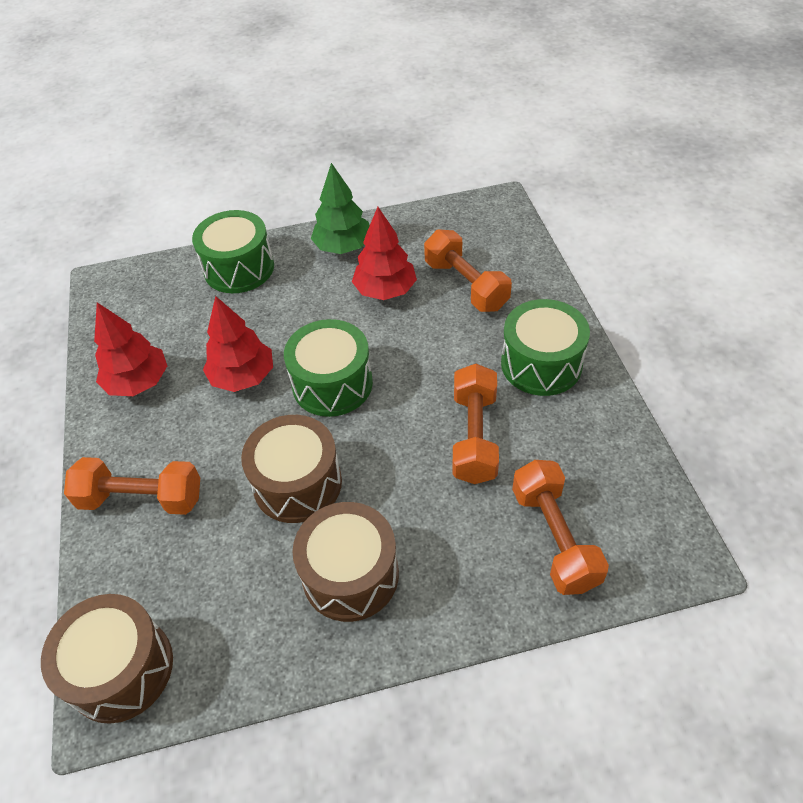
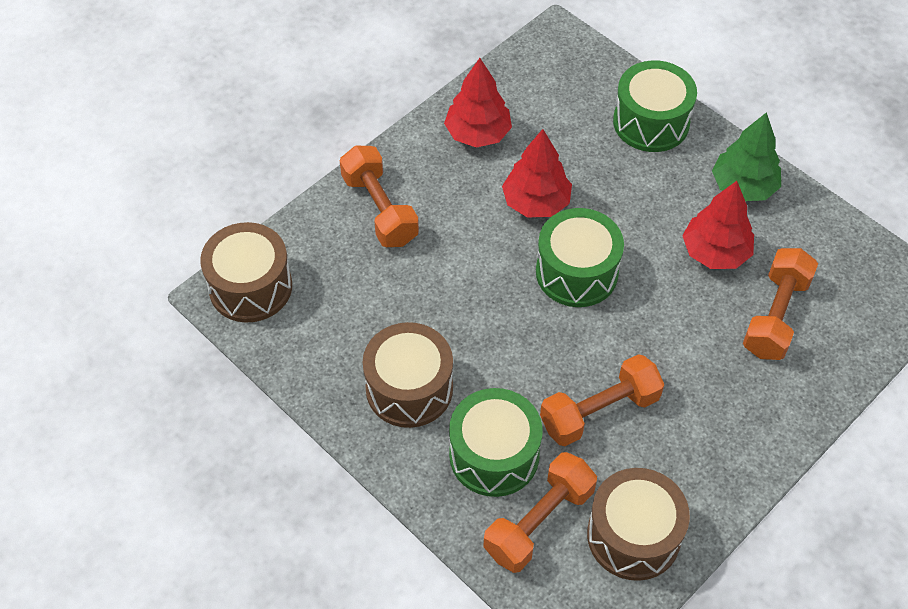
camera: 55 degrees right, 5 degrees up
(297, 483) = (463, 305): brown drum -> brown drum (633, 535)
(541, 364) = (723, 428): green drum -> green drum (494, 455)

